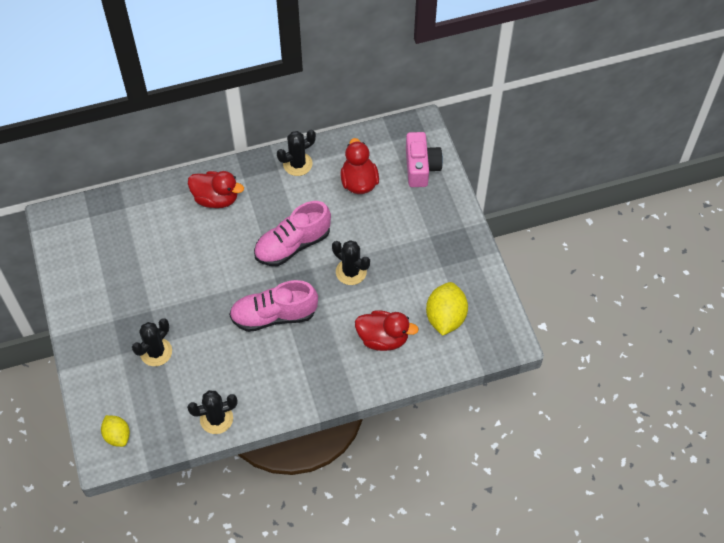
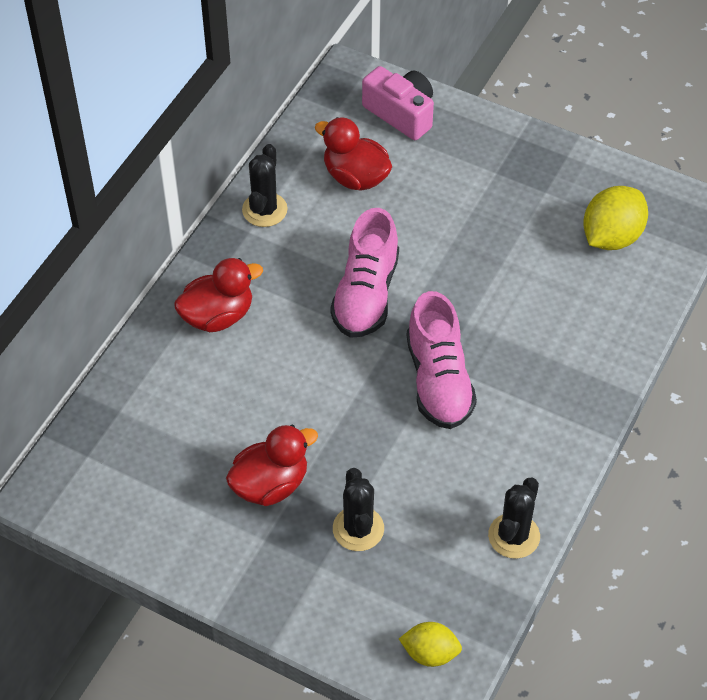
camera: 45 degrees left, 5 degrees down
(274, 315) = (438, 380): pink shoe -> pink shoe turned 45 degrees counterclockwise
(351, 272) = (462, 271): black cactus -> none
(383, 338) = (578, 307): red duck -> red duck (270, 484)
(445, 318) = (611, 237): yellow lemon -> yellow lemon turned 75 degrees clockwise

